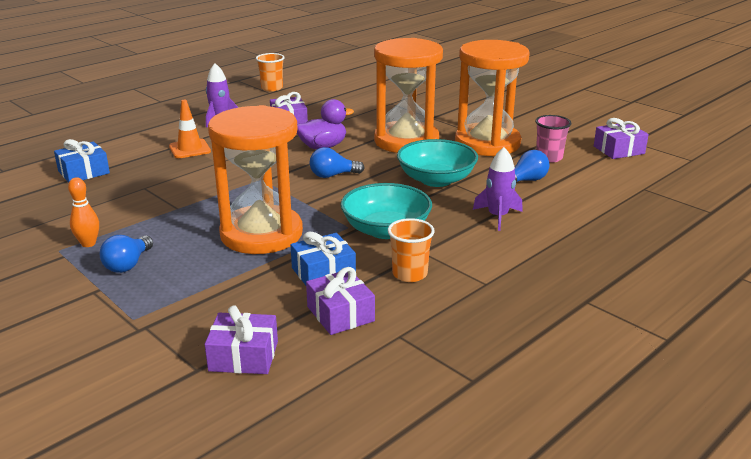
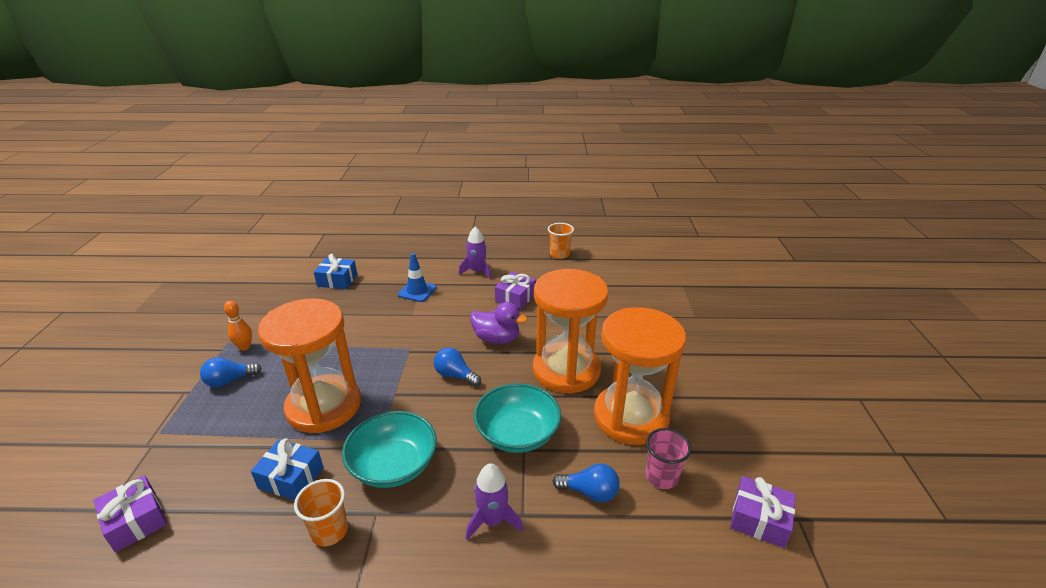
camera: 45 degrees right, 5 degrees up
(190, 149) = (417, 291): orange traffic cone -> blue traffic cone
(340, 314) = (231, 532): purple gift -> none

